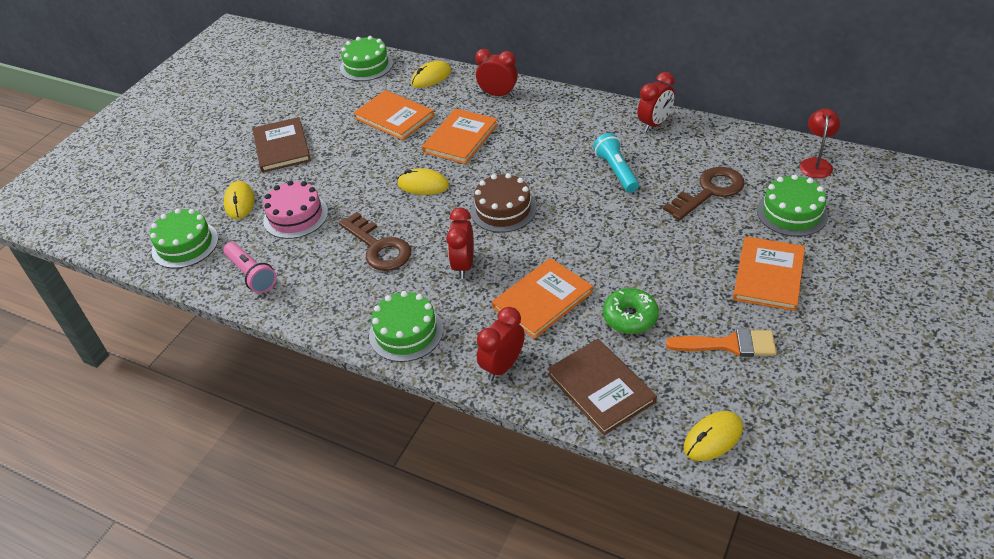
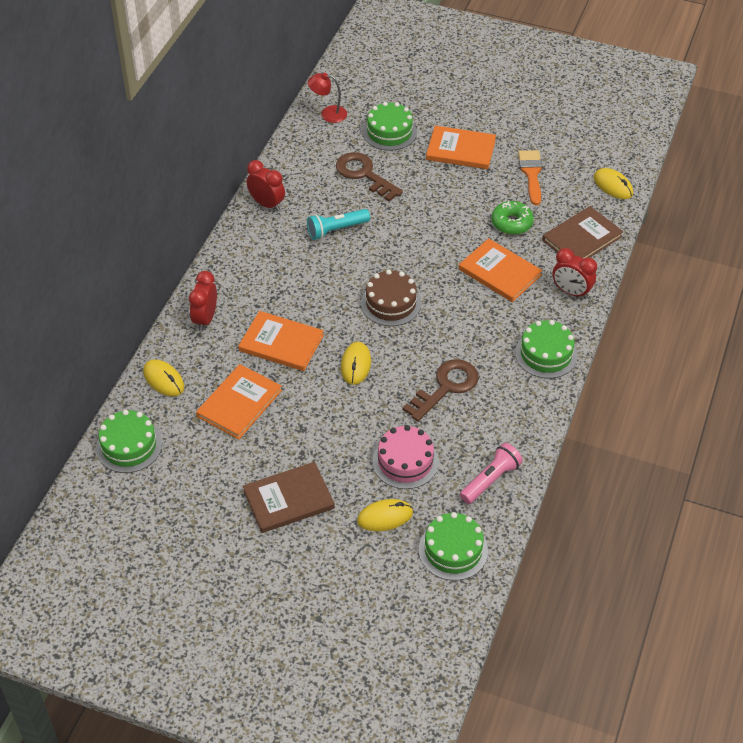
camera: 100 degrees left, 5 degrees up
(463, 265) = (464, 324): red clock -> none

